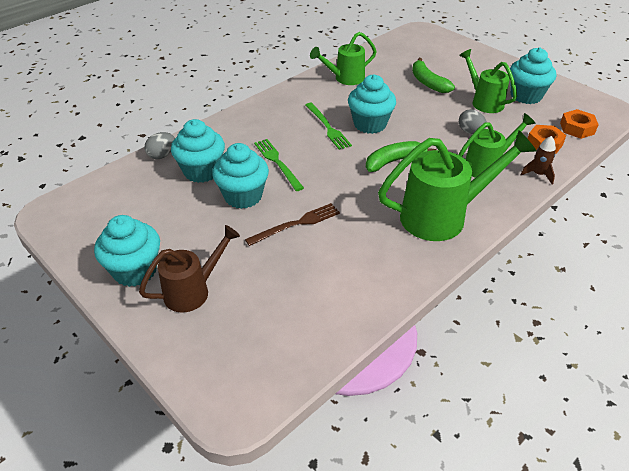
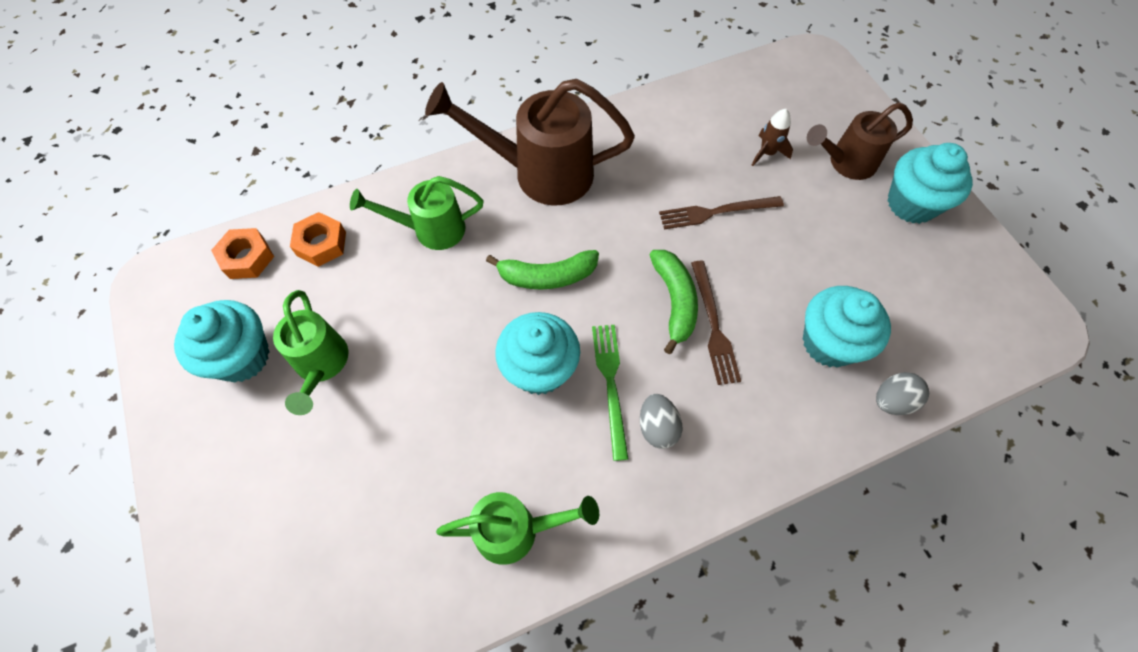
camera: 160 degrees left, 20 degrees up
(243, 196) = (774, 276): turquoise cupcake -> none
(277, 163) = (713, 326): green fork -> brown fork
(428, 82) = (370, 457): green banana -> green banana (674, 301)
(442, 216) = (541, 173): green watering can -> brown watering can
(470, 132) = (401, 300): grey egg -> grey egg (657, 427)
(538, 174) = (380, 196): brown rocket -> brown rocket (767, 153)

